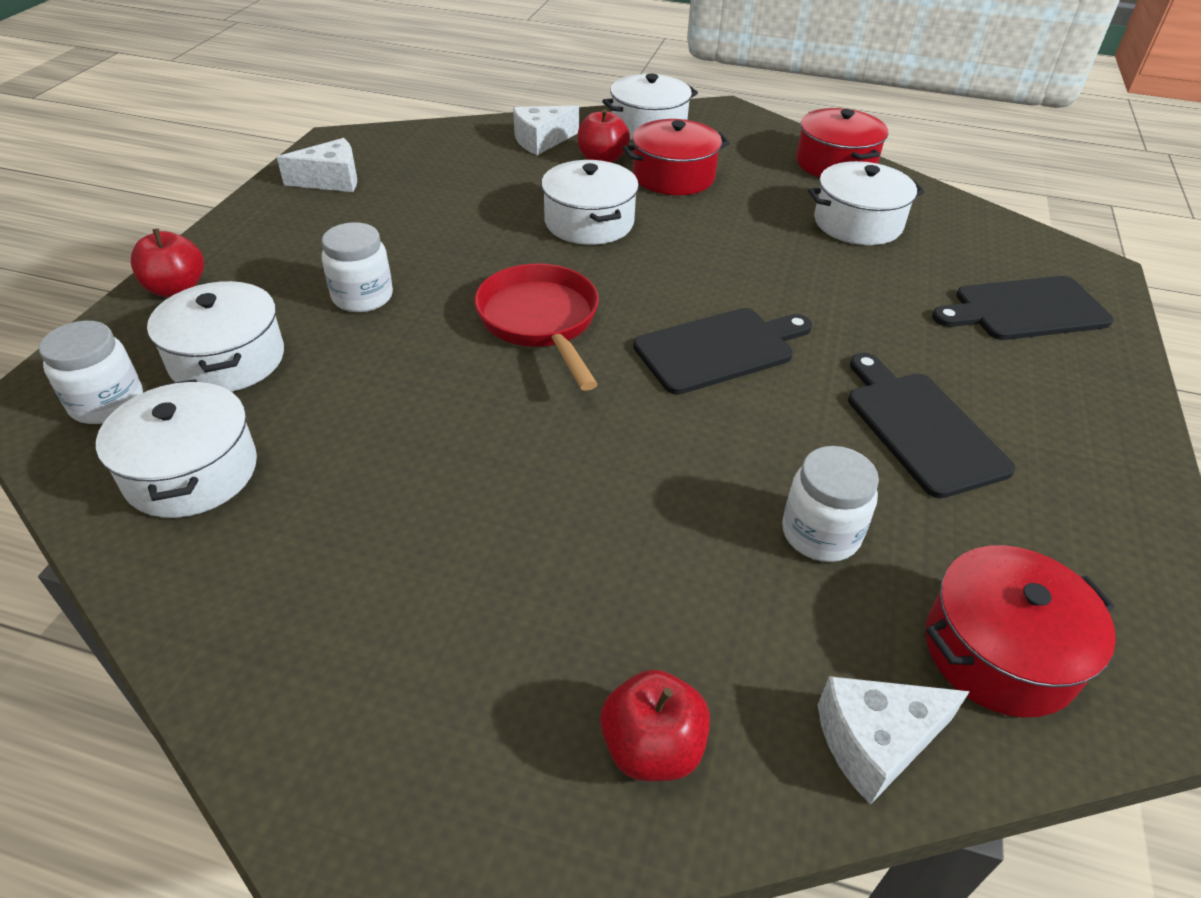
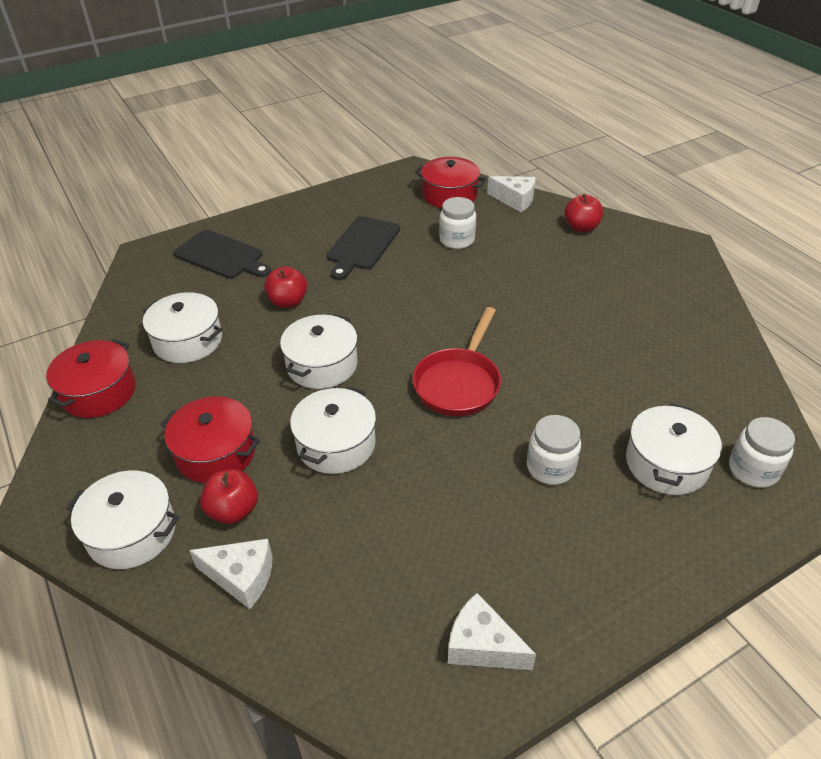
camera: 135 degrees left, 0 degrees up
(177, 289) = (684, 560): red apple -> red apple (288, 302)
(191, 472) = (709, 397): white pot -> white pot (322, 365)
(719, 349) = (389, 317): black cutting board -> none

